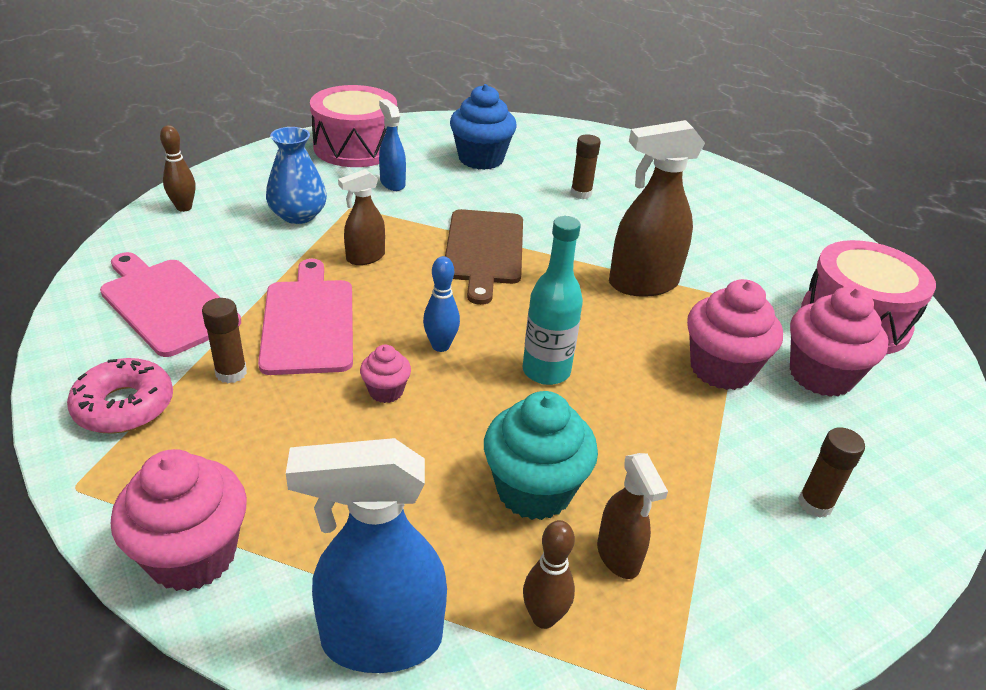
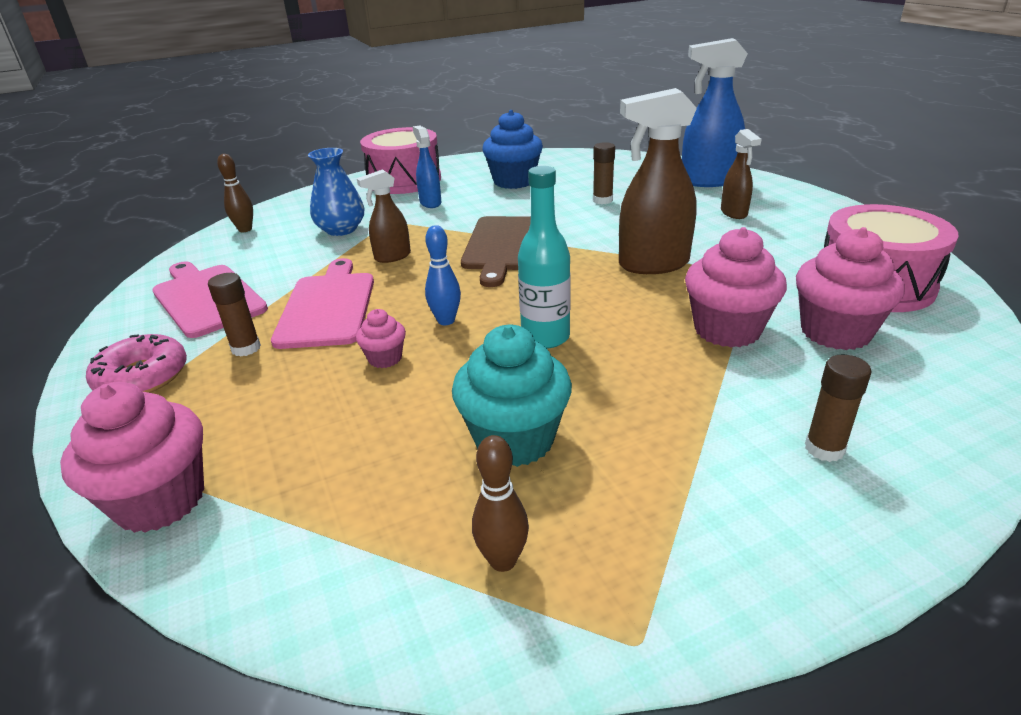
camera: 10 degrees right, 5 degrees down
(380, 640) = (323, 581): blue spray bottle -> blue spray bottle (707, 181)
(618, 556) = (595, 500): brown spray bottle -> brown spray bottle (734, 213)

